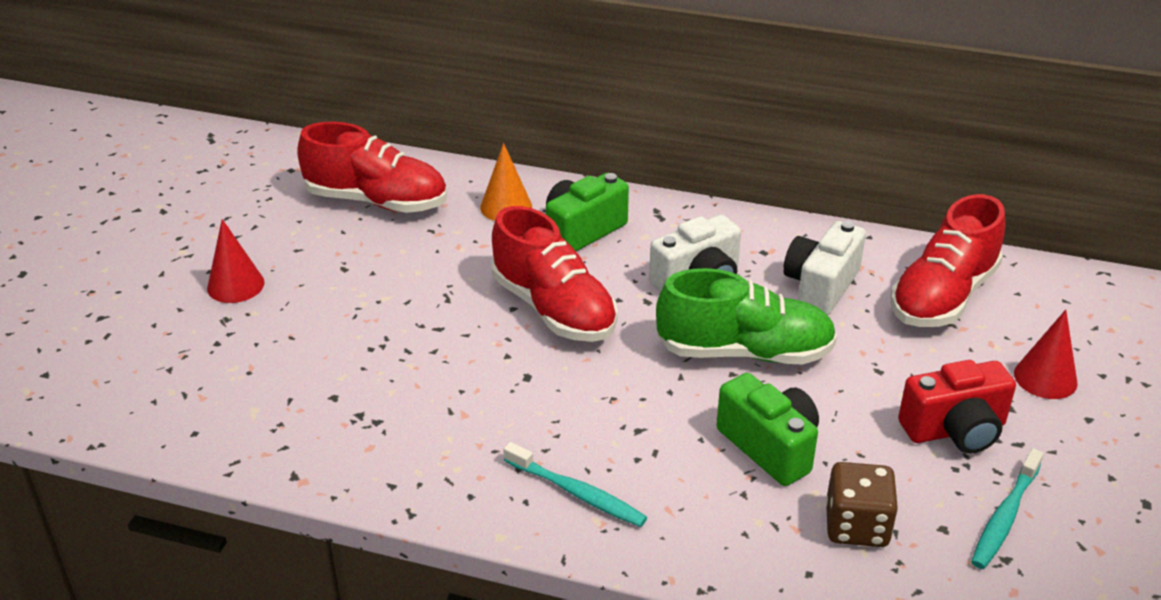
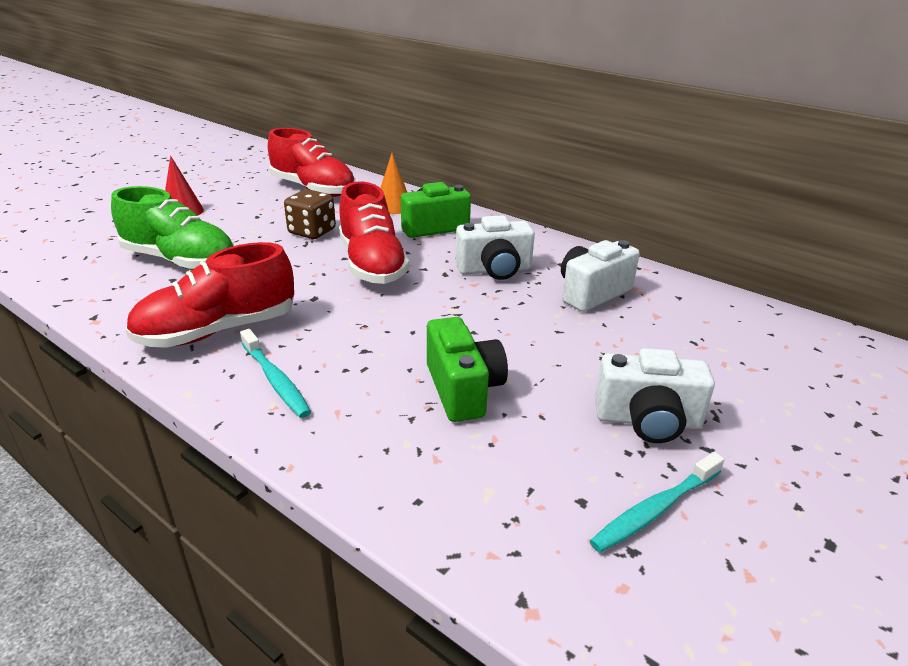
camera: 20 degrees right, 5 degrees down
(744, 352) = (494, 320): green shoe -> green shoe (180, 261)
(856, 526) = (495, 473): brown dice -> brown dice (312, 231)
(943, 296) = (697, 321): red shoe -> red shoe (218, 330)
(955, 430) = (647, 421): red camera -> white camera
(1045, 378) = (765, 402): red cone -> none

